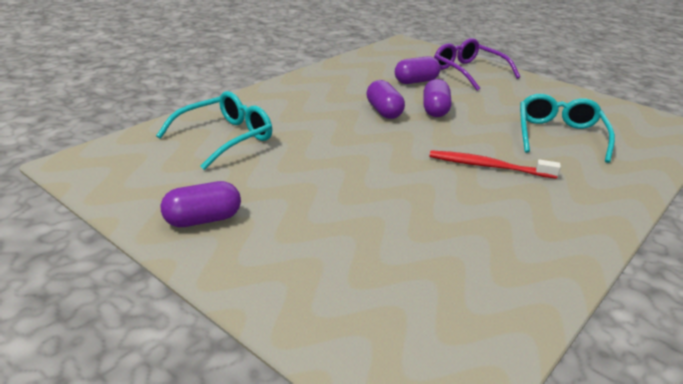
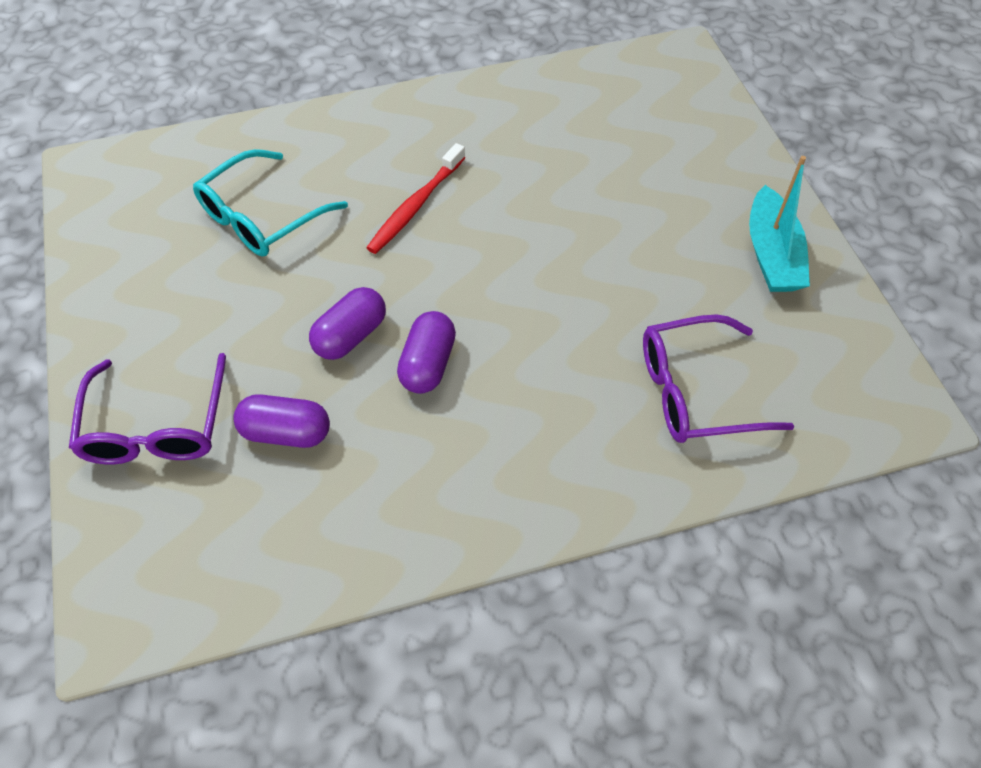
camera: 145 degrees left, 25 degrees up
(203, 220) = (772, 254): purple capsule -> turquoise boat
(224, 138) = (697, 391): turquoise glasses -> purple glasses
(488, 166) = (415, 206): red toothbrush -> red toothbrush turned 75 degrees clockwise

